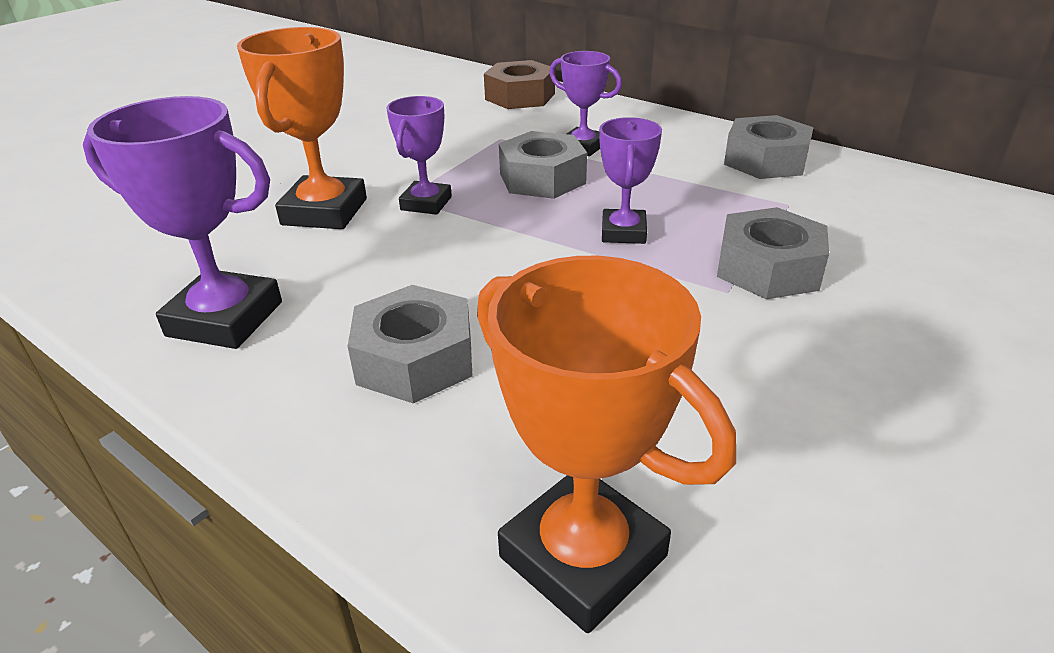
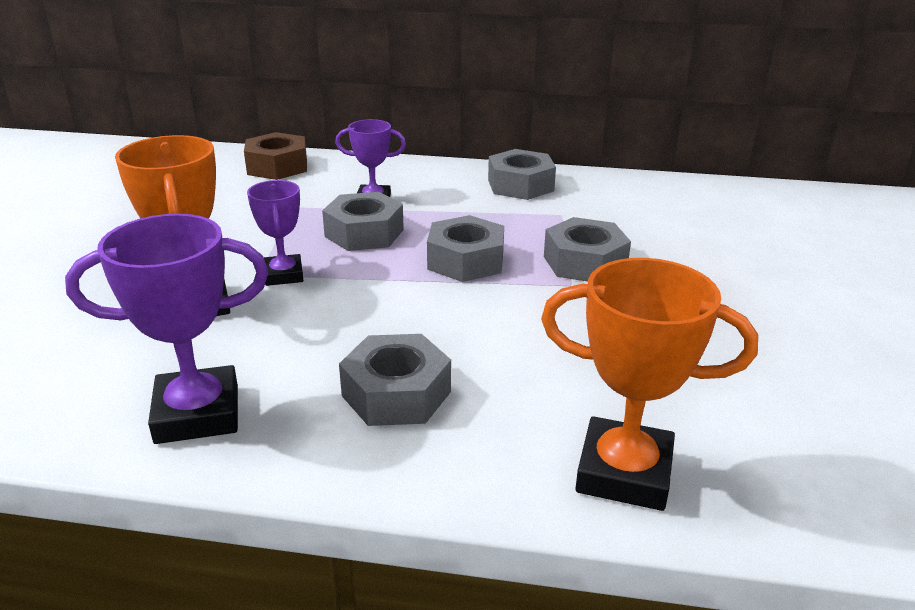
camera: 30 degrees left, 5 degrees down
(623, 232) = (466, 261): purple trophy -> grey nut

